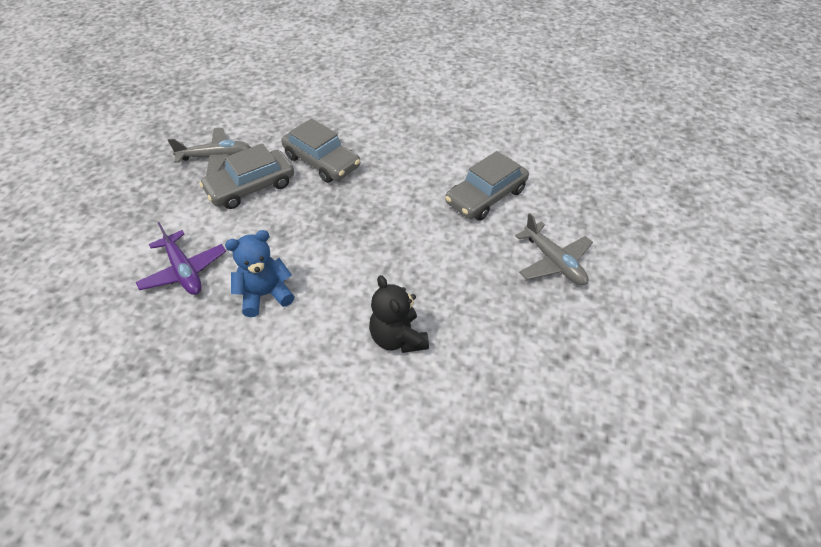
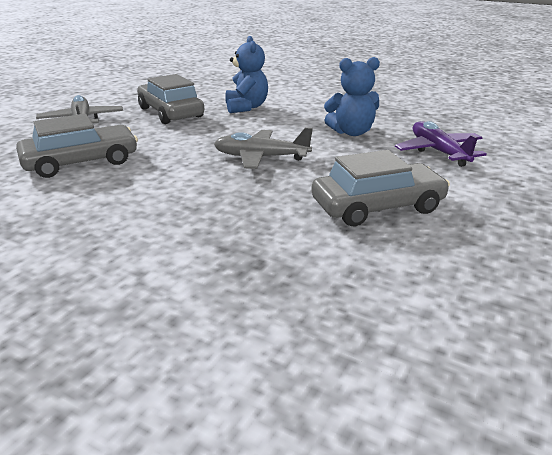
camera: 165 degrees left, 20 degrees down
(215, 157) = (448, 253): grey plane -> grey plane (261, 157)
(321, 162) = (265, 222): grey car -> grey car (171, 112)
(398, 338) = (246, 107): black teddy bear -> blue teddy bear

